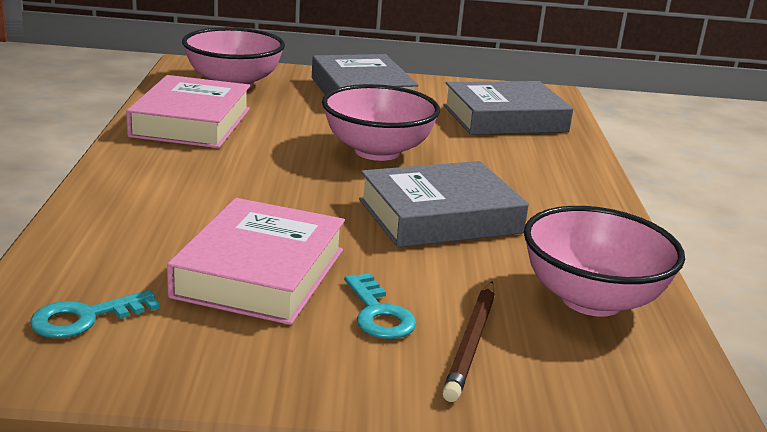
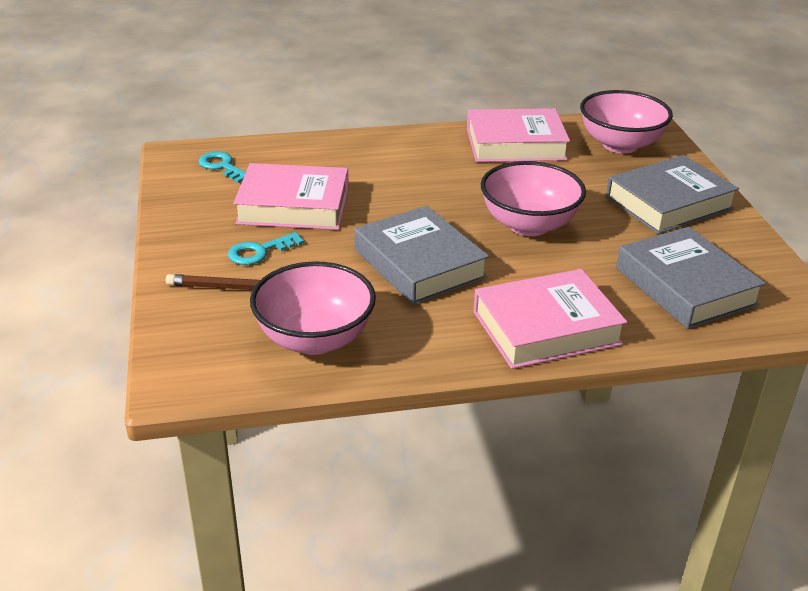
camera: 80 degrees right, 10 degrees up
(567, 180) = (546, 328): none -> pink book

